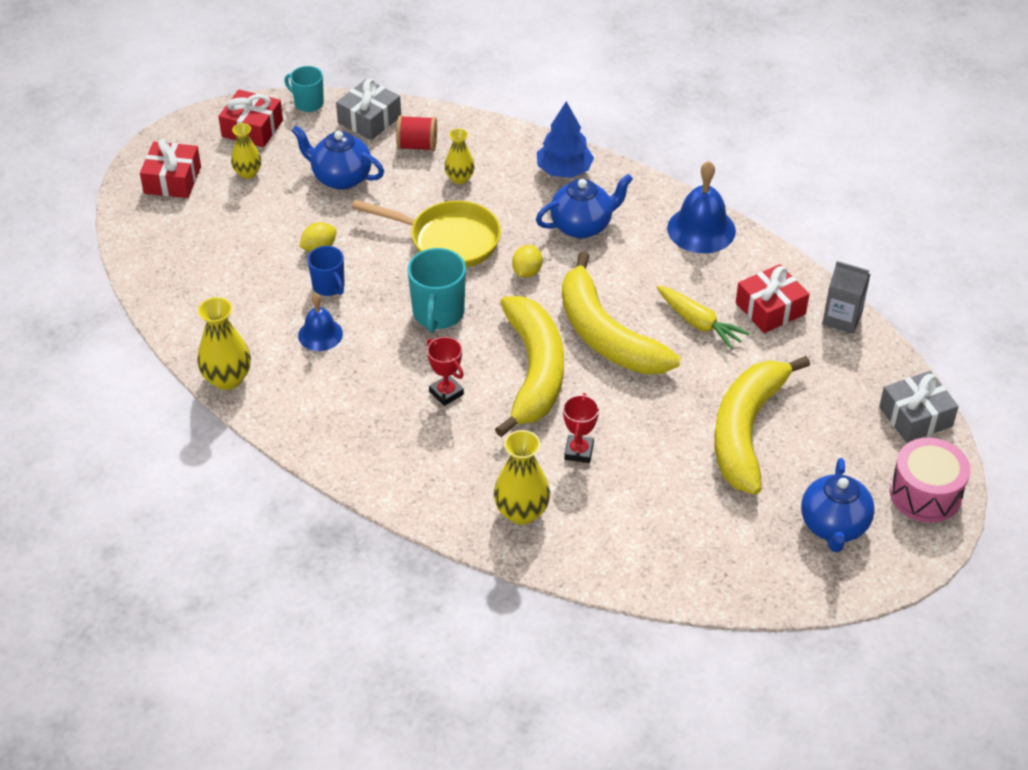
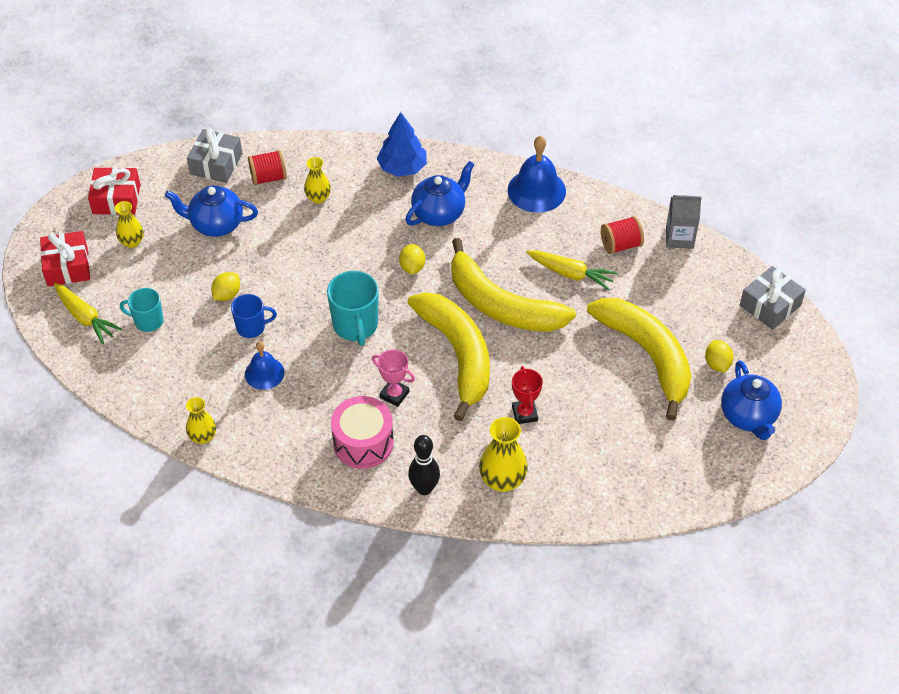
camera: 20 degrees left, 5 degrees up
(166, 233) = (85, 318): none -> yellow carrot
(227, 379) = (203, 437): yellow vase -> yellow vase, size x0.63
(308, 103) = (155, 162): turquoise mug -> turquoise mug (148, 321)
(329, 286) = (252, 327): blue mug -> blue mug turned 45 degrees counterclockwise
(433, 496) = (424, 488): none -> black bowling pin
(446, 393) = (394, 394): red trophy -> pink trophy
(448, 240) = (334, 257): yellow pan -> none
(746, 430) = (647, 356): yellow banana -> yellow banana turned 150 degrees clockwise
(770, 308) = (620, 245): red gift -> red spool
(823, 461) = (717, 364): none -> yellow lemon
(925, 494) = (804, 368): pink drum -> pink drum (363, 443)

